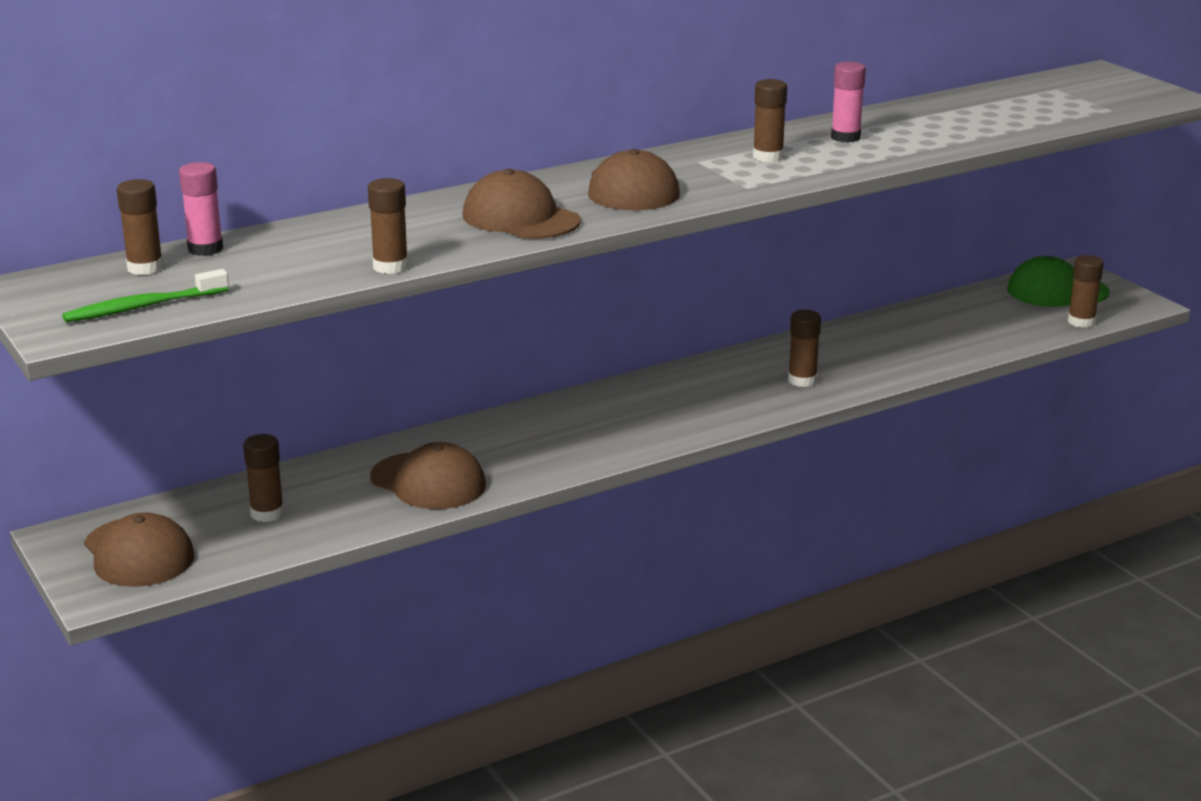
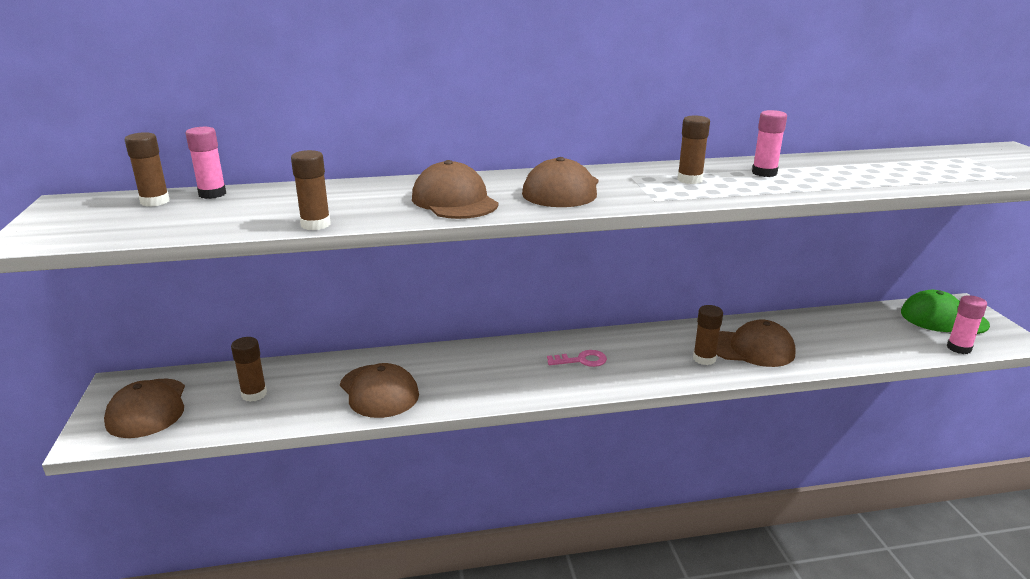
camera: 20 degrees right, 0 degrees up
(143, 307) = (107, 229): green toothbrush -> none
(657, 406) = (581, 360): none -> pink key
(851, 360) = (751, 348): none -> brown cap
(1081, 322) = (959, 348): brown glue stick -> pink glue stick

